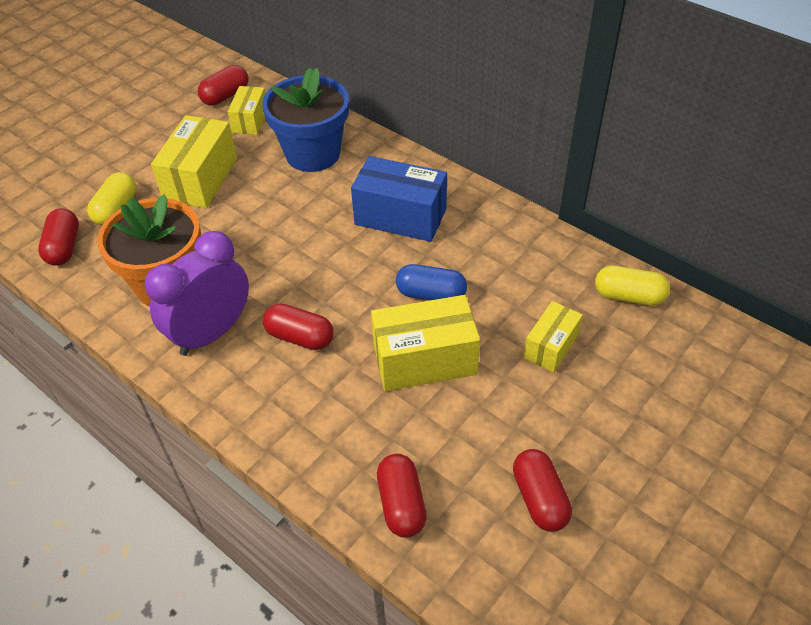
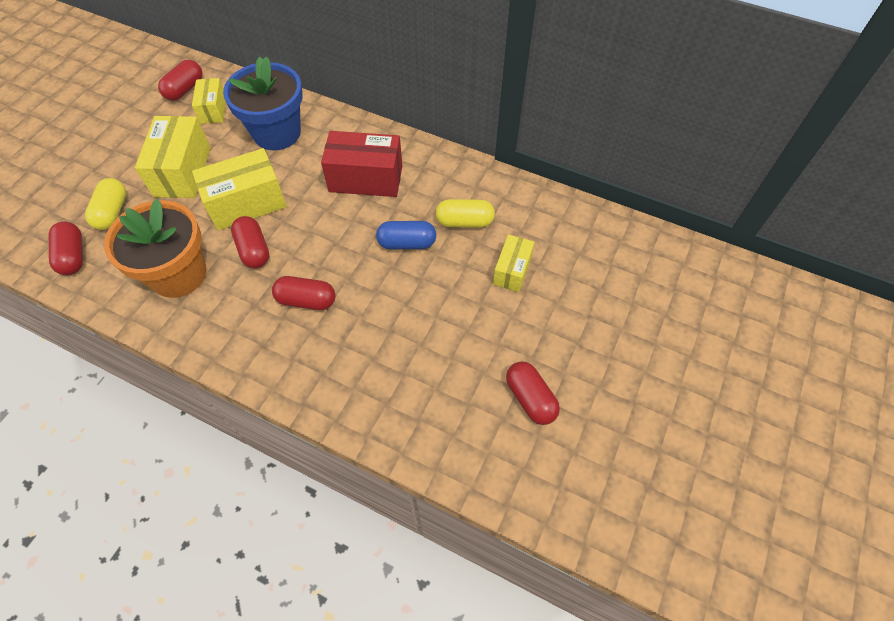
camera: 15 degrees left, 10 degrees up
(211, 333) = (229, 311): purple clock -> none
(400, 216) = (366, 178): blue box -> red box
(401, 504) = (424, 426): red capsule -> red capsule (253, 250)
(425, 360) = (415, 301): yellow box -> yellow box (247, 203)
(628, 296) = (563, 217): yellow capsule -> yellow capsule (464, 222)

